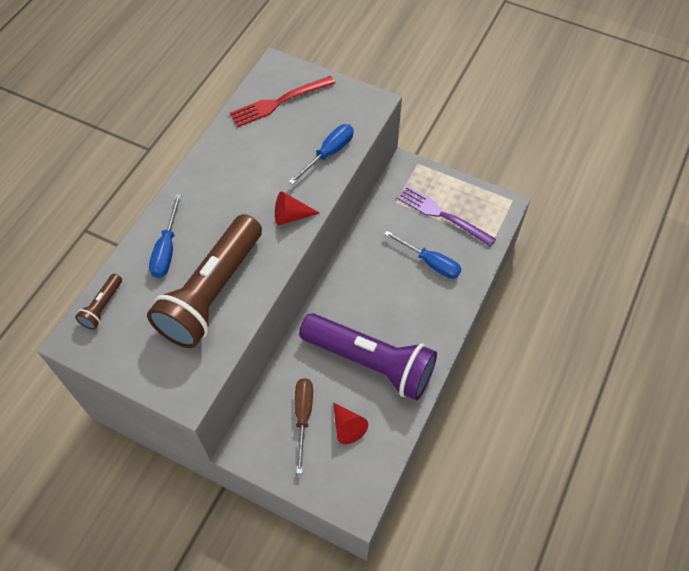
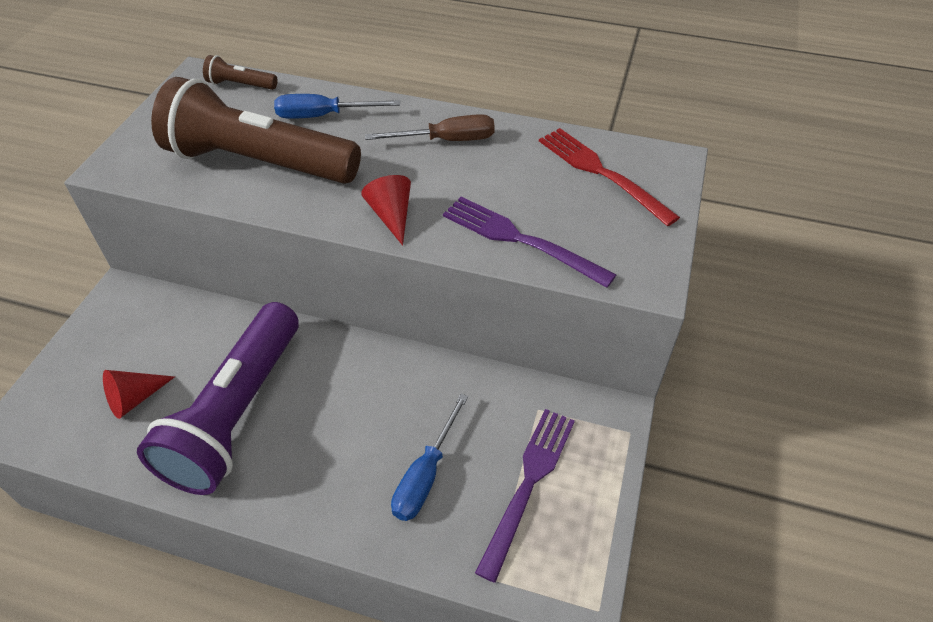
camera: 80 degrees right, 10 degrees down
(303, 416) = (157, 346): brown screwdriver -> brown screwdriver (447, 140)
(328, 153) = (519, 240): blue screwdriver -> purple fork

